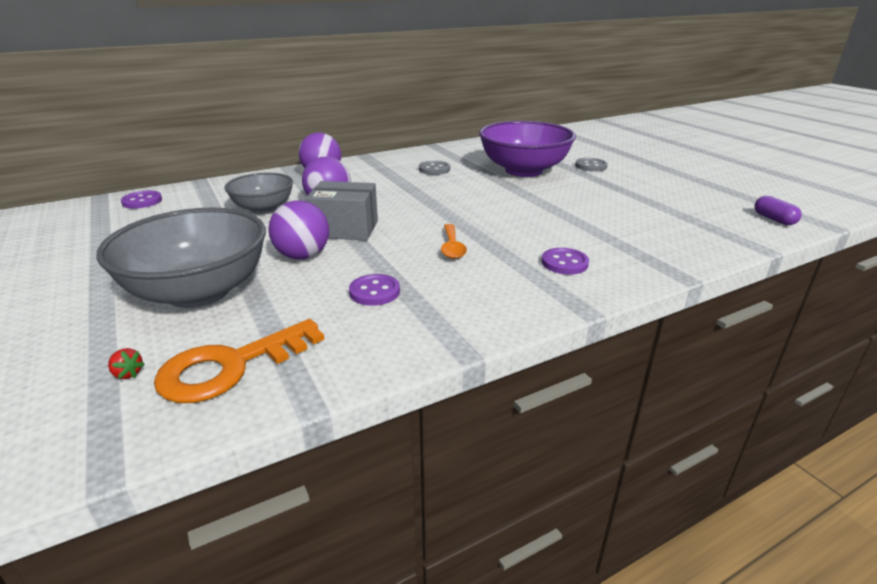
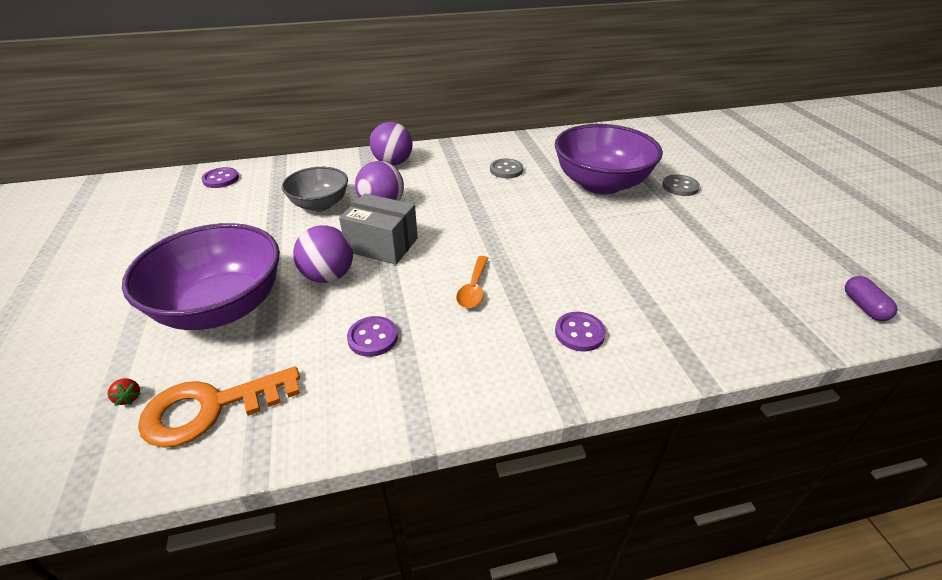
camera: 15 degrees right, 10 degrees up
(199, 292) = (222, 307): grey bowl -> purple bowl

